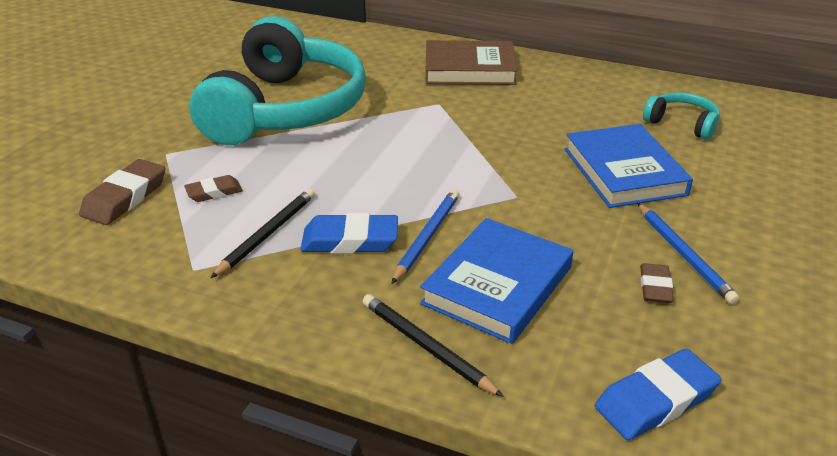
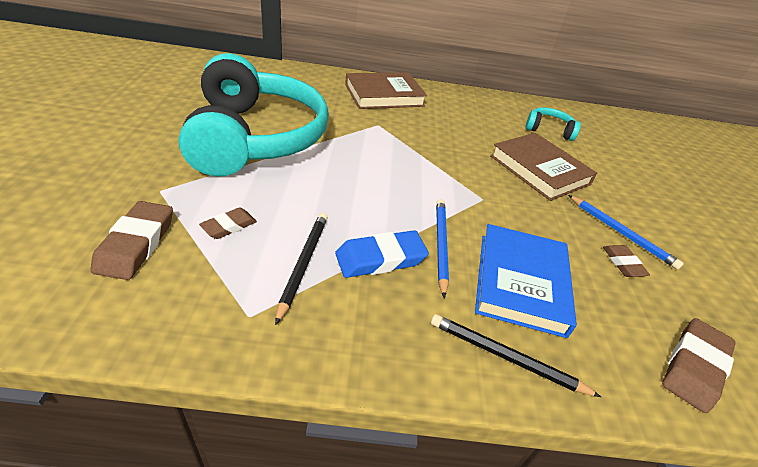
camera: 25 degrees left, 5 degrees up
(624, 171) = (539, 170): blue book -> brown book
(655, 400) = (694, 367): blue eraser -> brown eraser

